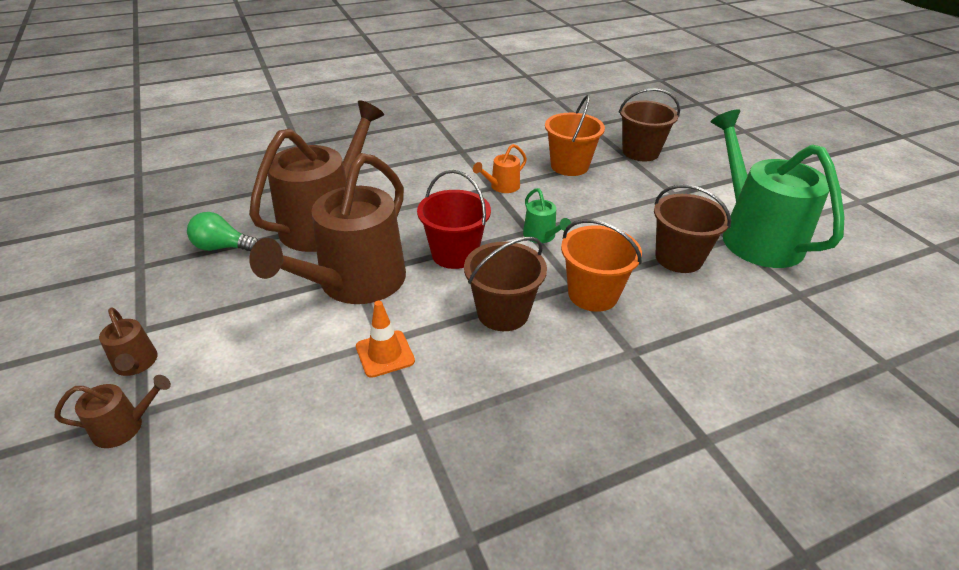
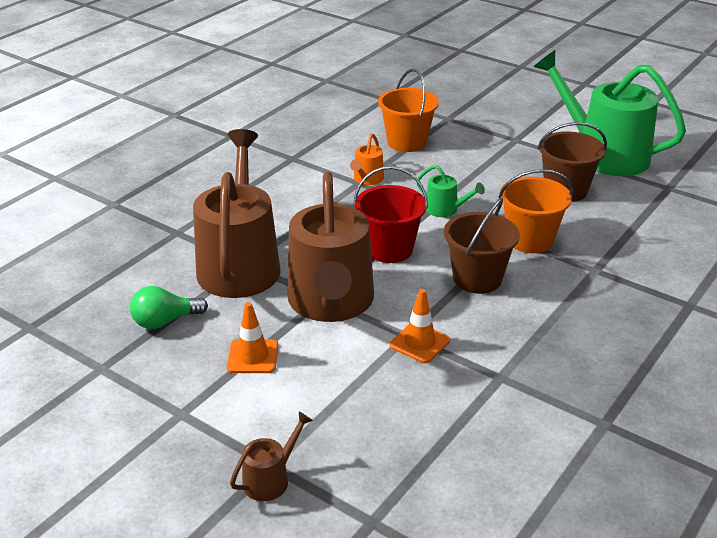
camera: 30 degrees left, 5 degrees down
(136, 364) = (215, 437): brown watering can -> none
(244, 304) = (252, 357): none -> orange traffic cone
(640, 152) = (454, 111): brown bucket -> none

